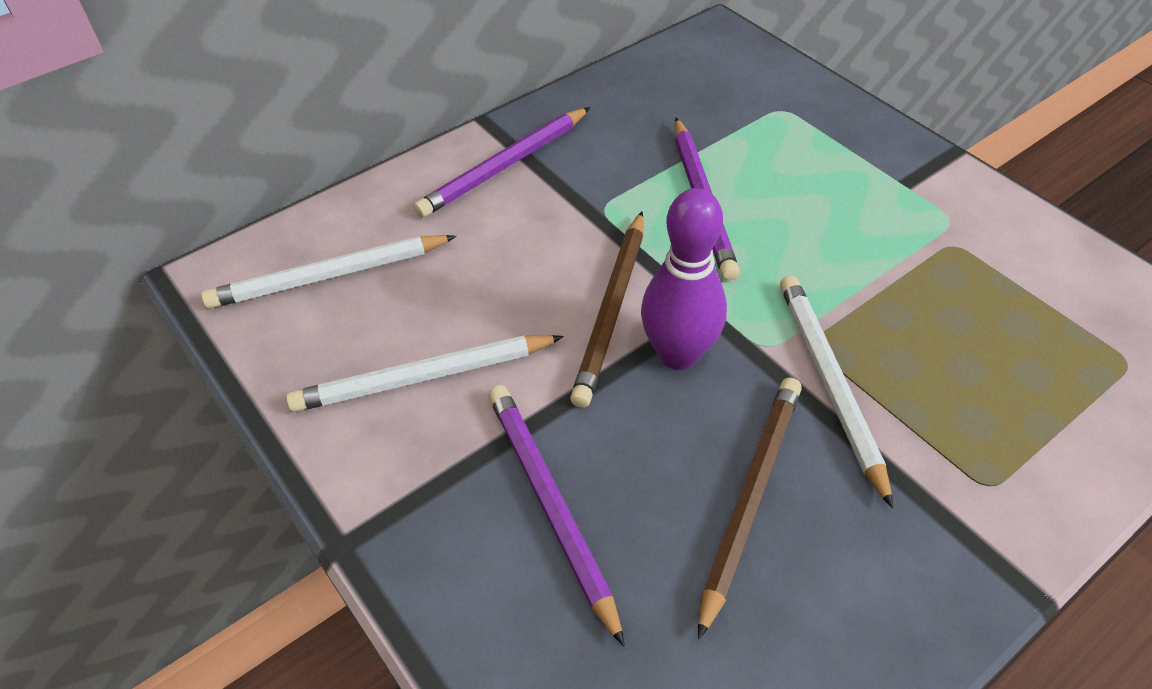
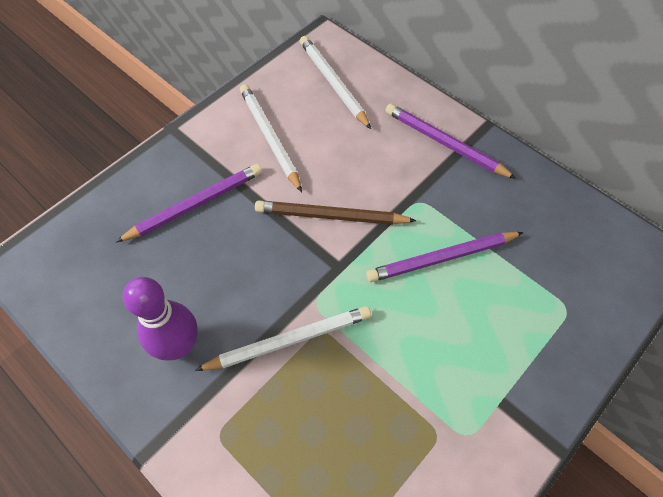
camera: 80 degrees right, 10 degrees up
(678, 354) = (301, 254): purple bowling pin -> purple bowling pin (179, 346)
(750, 497) = (204, 297): brown pencil -> none

